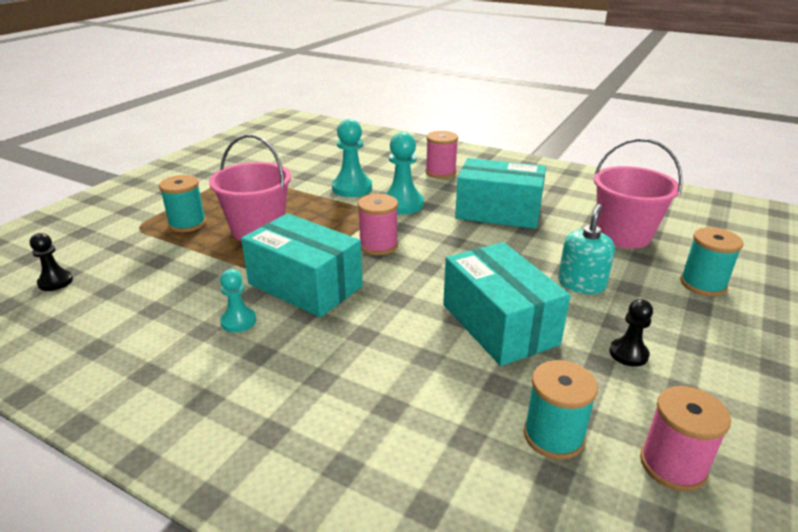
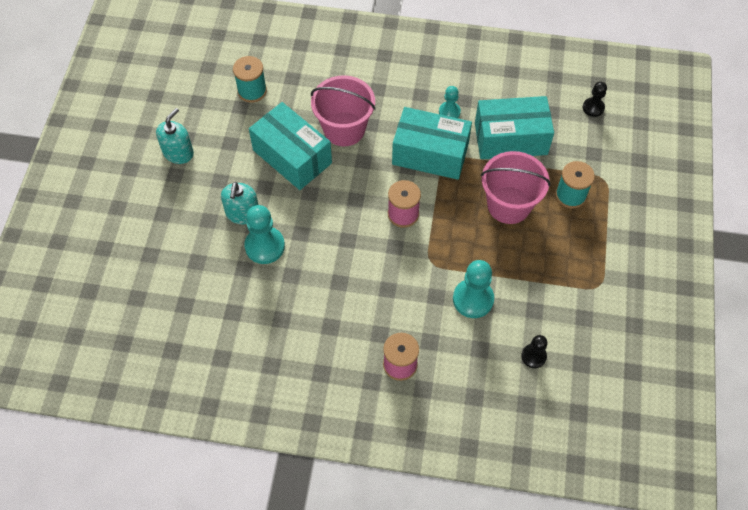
camera: 160 degrees right, 30 degrees up
(402, 204) = (411, 284): turquoise pawn -> turquoise pawn (265, 246)
(498, 212) = (321, 298): turquoise box -> turquoise box (510, 139)
(623, 235) = (209, 292): pink bucket -> pink bucket (344, 129)
(628, 354) = (213, 155): black pawn -> black pawn (533, 356)
(672, 465) = (197, 92): pink spool -> none
(692, 370) = (178, 152): none -> turquoise soap dispenser
(703, 284) = (155, 239): turquoise spool -> none

